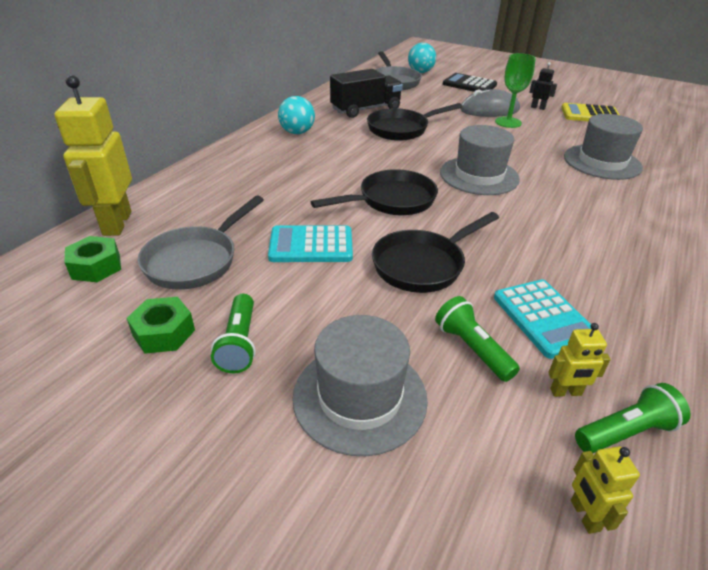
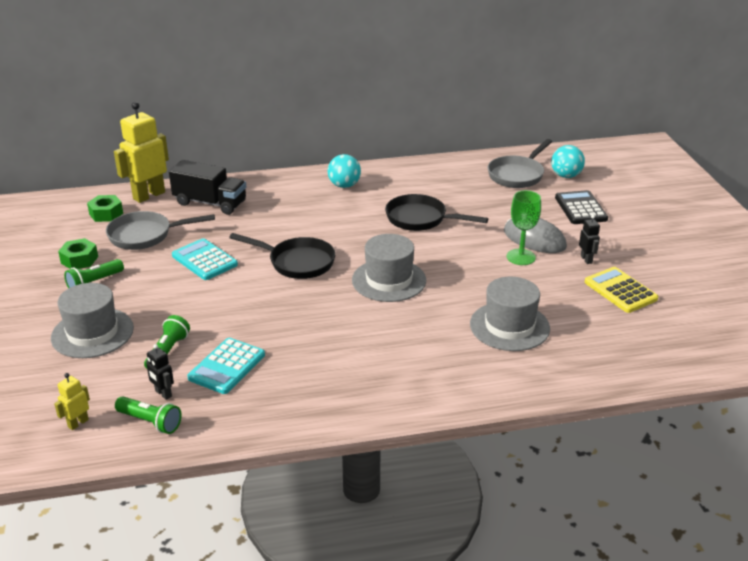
camera: 50 degrees right, 5 degrees down
(365, 109) = (432, 190): black truck -> black truck (210, 203)
(423, 265) = (232, 305): black pan -> none
(566, 392) = (163, 394): yellow robot -> black robot

